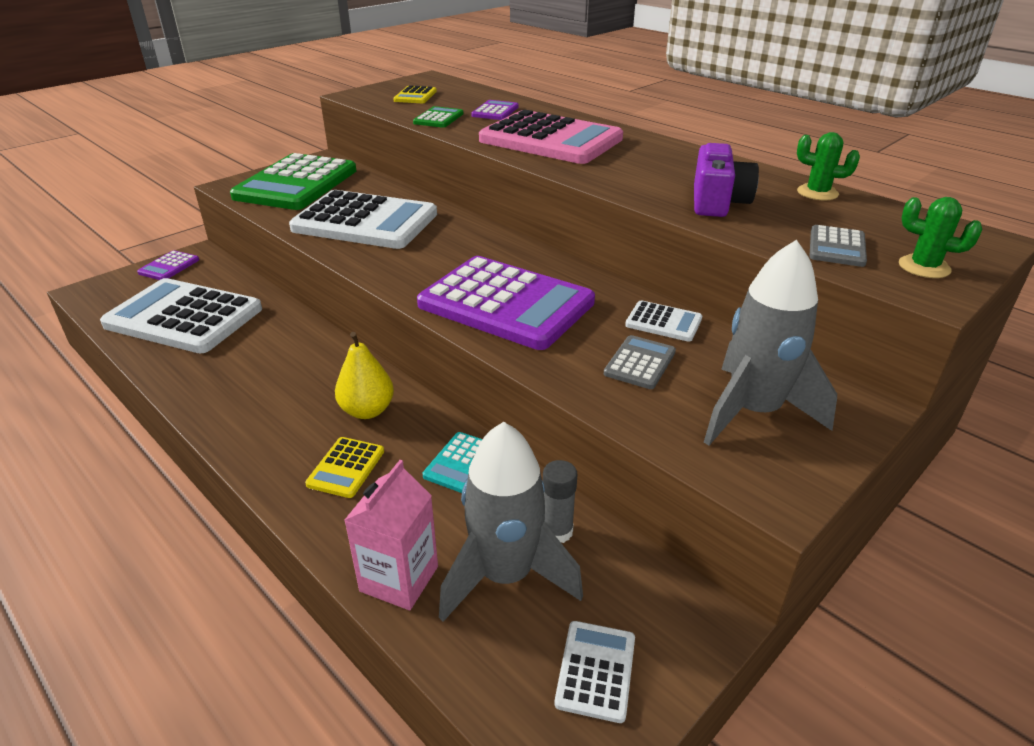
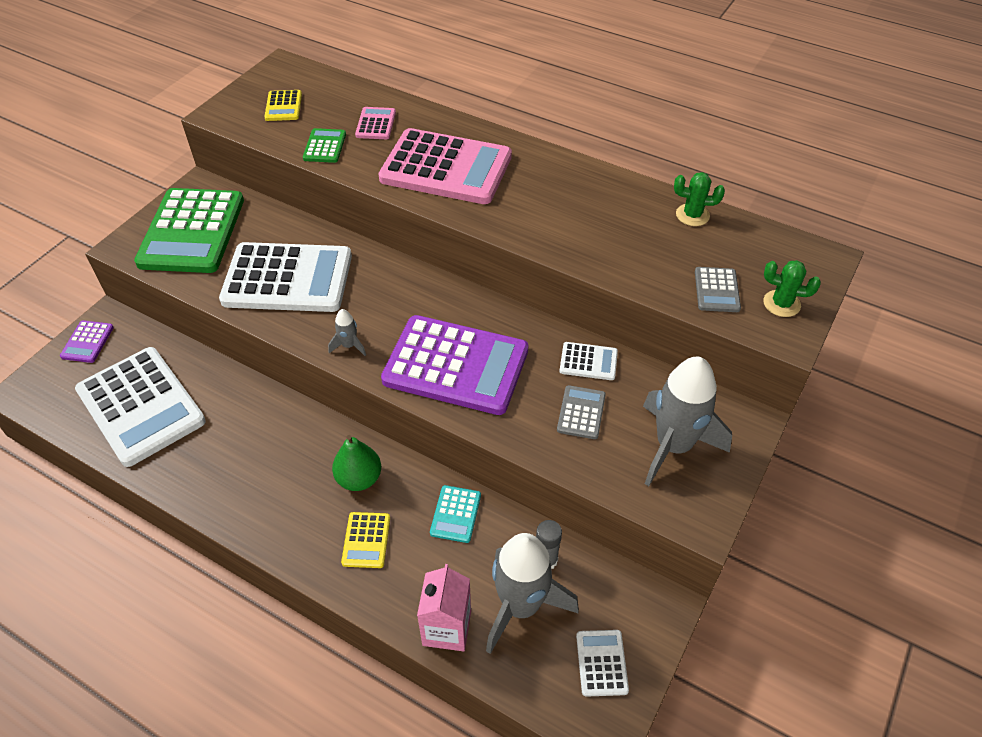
camera: 15 degrees left, 15 degrees up
(184, 317) = (141, 406): white calculator -> white calculator turned 135 degrees counterclockwise
(367, 410) = (359, 478): yellow pear -> green pear
(398, 274) = (349, 346): none -> grey rocket
(495, 111) = (376, 124): purple calculator -> pink calculator
(718, 203) = (615, 245): purple camera -> none

